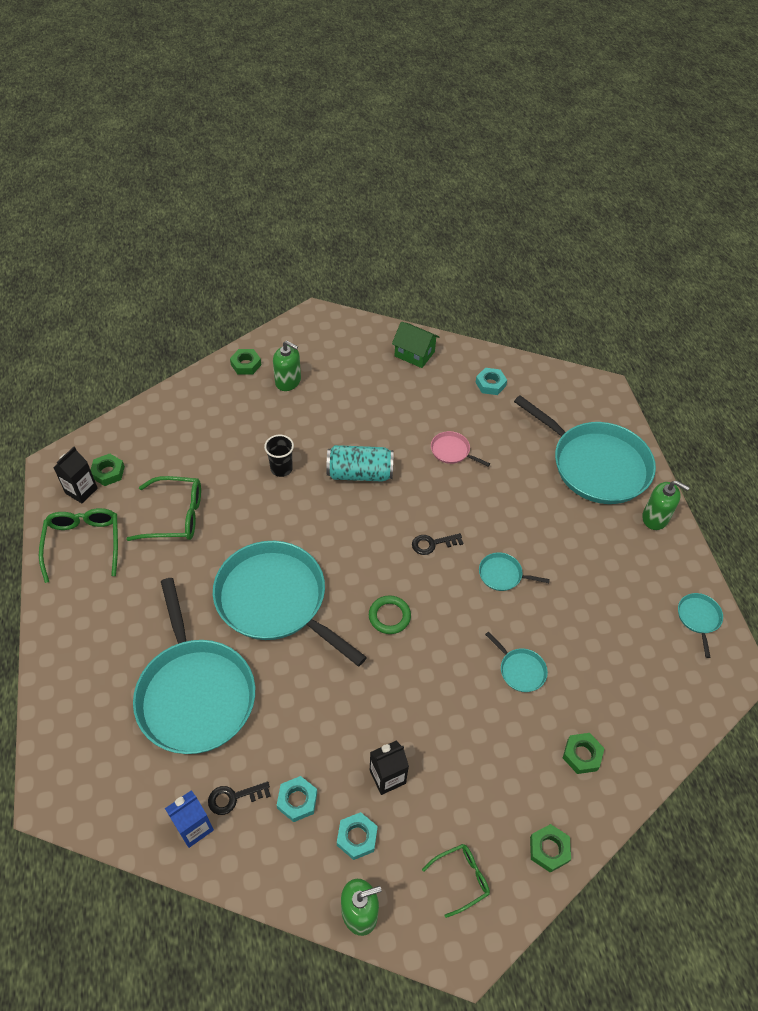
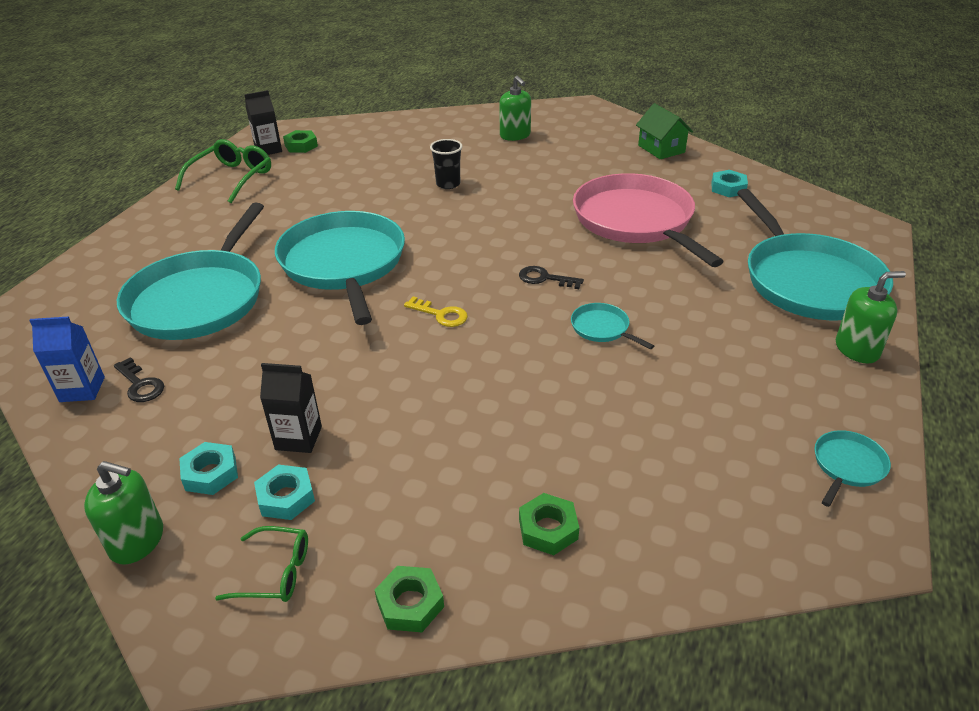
camera: 35 degrees right, 15 degrees down
(175, 516) = (322, 184): green glasses -> none
(234, 798) = (140, 384): black key -> black key turned 150 degrees counterclockwise
(246, 364) = (488, 117): green nut -> none
(297, 800) = (191, 414): turquoise nut -> turquoise nut (286, 497)
(360, 473) = (520, 208): turquoise can -> none
(389, 616) = (441, 314): green ring -> yellow key
(452, 451) = (636, 221): pink pan -> pink pan, size x2.48
(520, 670) = (545, 414): turquoise pan -> none
(655, 518) = (857, 349): green soap dispenser -> green soap dispenser turned 75 degrees counterclockwise

